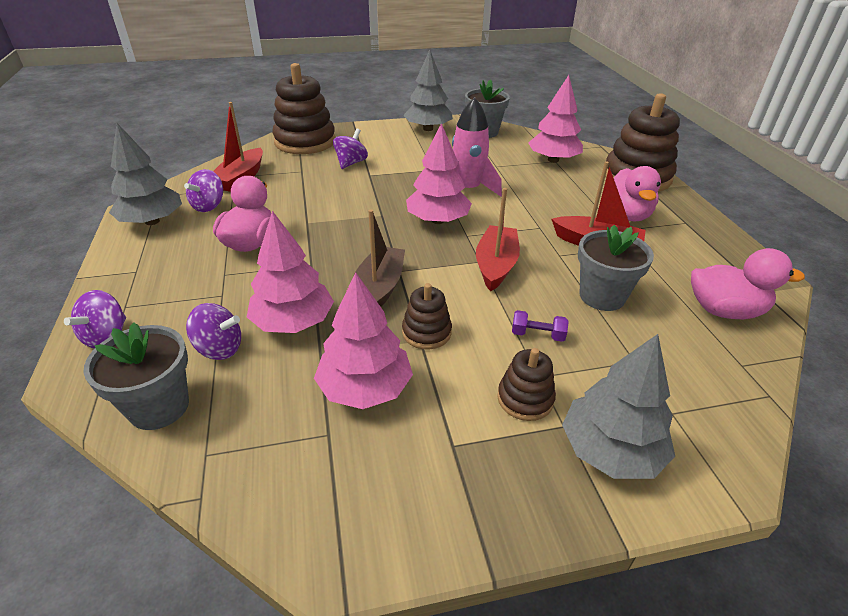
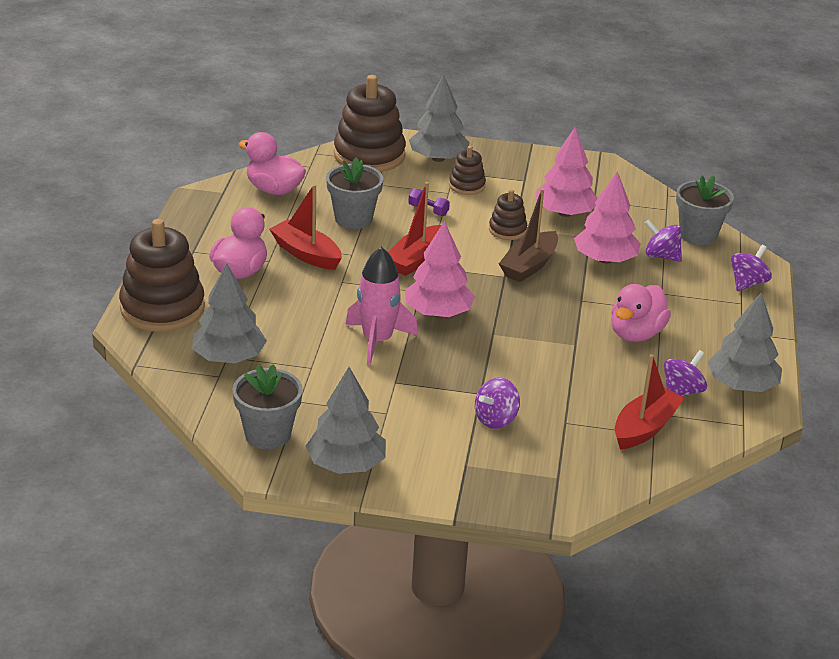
camera: 160 degrees left, 5 degrees down
(305, 142) = (547, 482): brown stacking toy -> brown stacking toy (369, 155)
(553, 160) = (229, 358): pink tree -> grey tree

